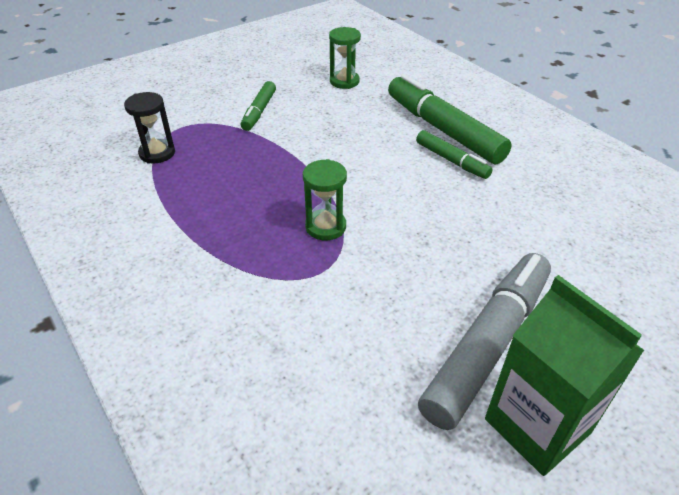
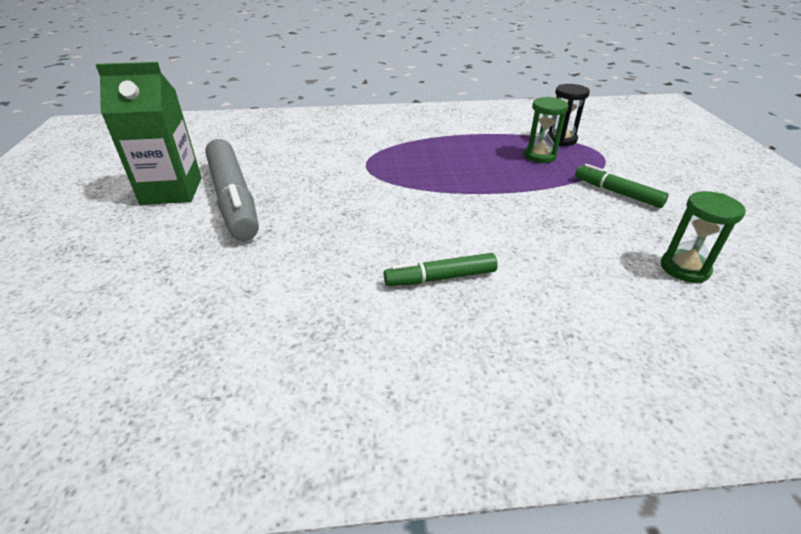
camera: 120 degrees right, 5 degrees down
(325, 227) = (408, 178): green hourglass -> green hourglass (539, 156)
(443, 129) = (512, 302): green marker -> none

